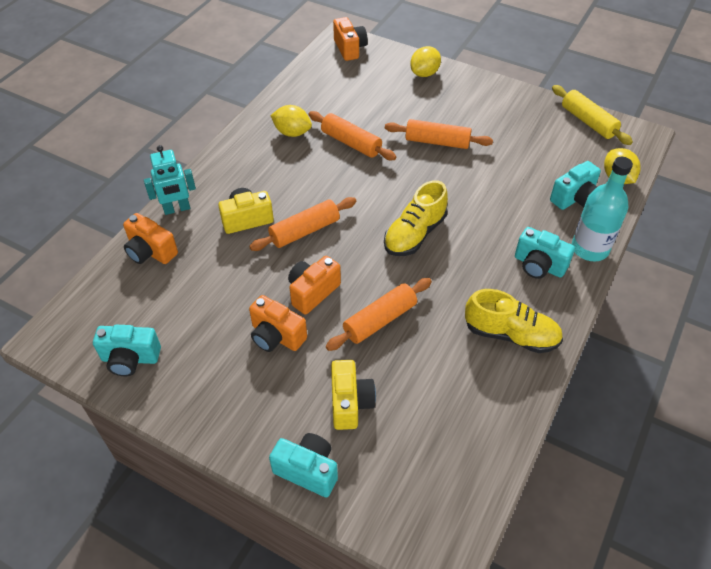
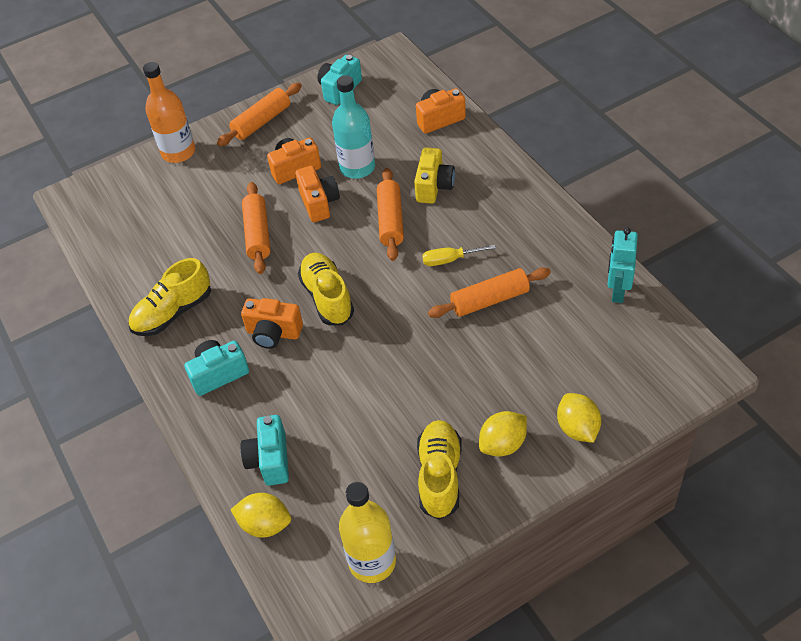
camera: 125 degrees right, 0 degrees up
(177, 209) = (480, 145): turquoise robot -> turquoise robot (617, 291)
(292, 132) = (538, 257): yellow lemon -> yellow lemon (503, 444)
(307, 470) = (178, 152): turquoise camera -> orange bottle
(326, 178) = (450, 260): none -> yellow screwdriver
(349, 48) = (677, 370): orange camera -> orange camera (273, 333)
(350, 403) = (205, 190): yellow camera -> none
(437, 142) = (441, 378): orange rolling pin -> orange rolling pin (261, 121)
(508, 116) = (439, 476): none -> yellow shoe
(588, 122) = (372, 562): yellow rolling pin -> yellow bottle
(590, 248) = (202, 429): turquoise bottle -> turquoise bottle (357, 167)

